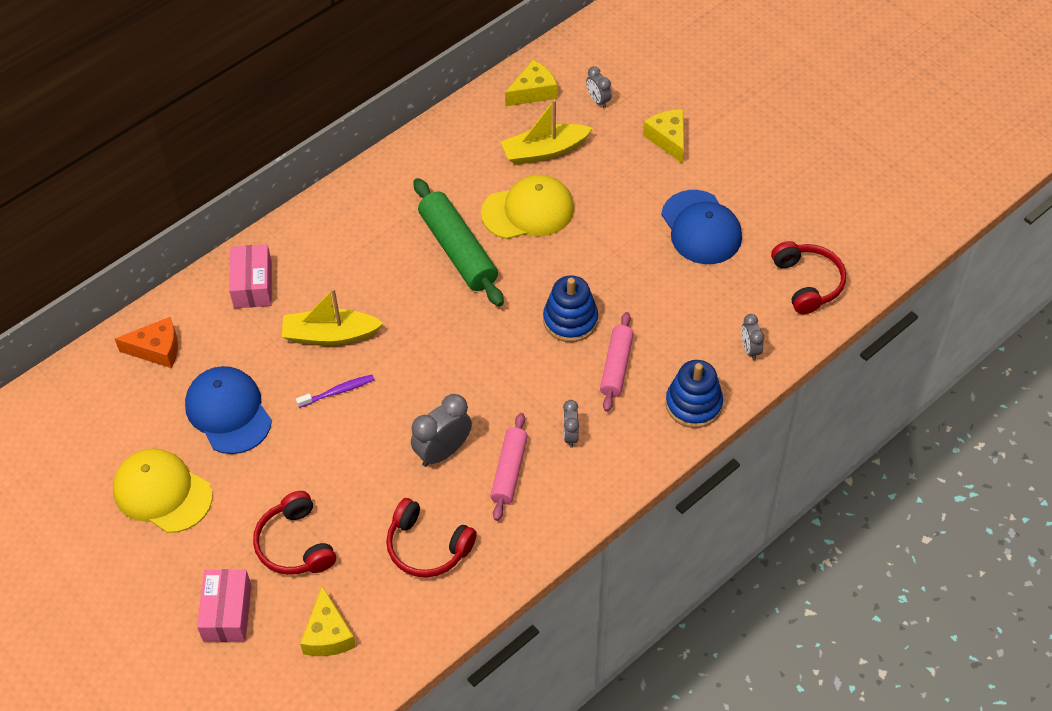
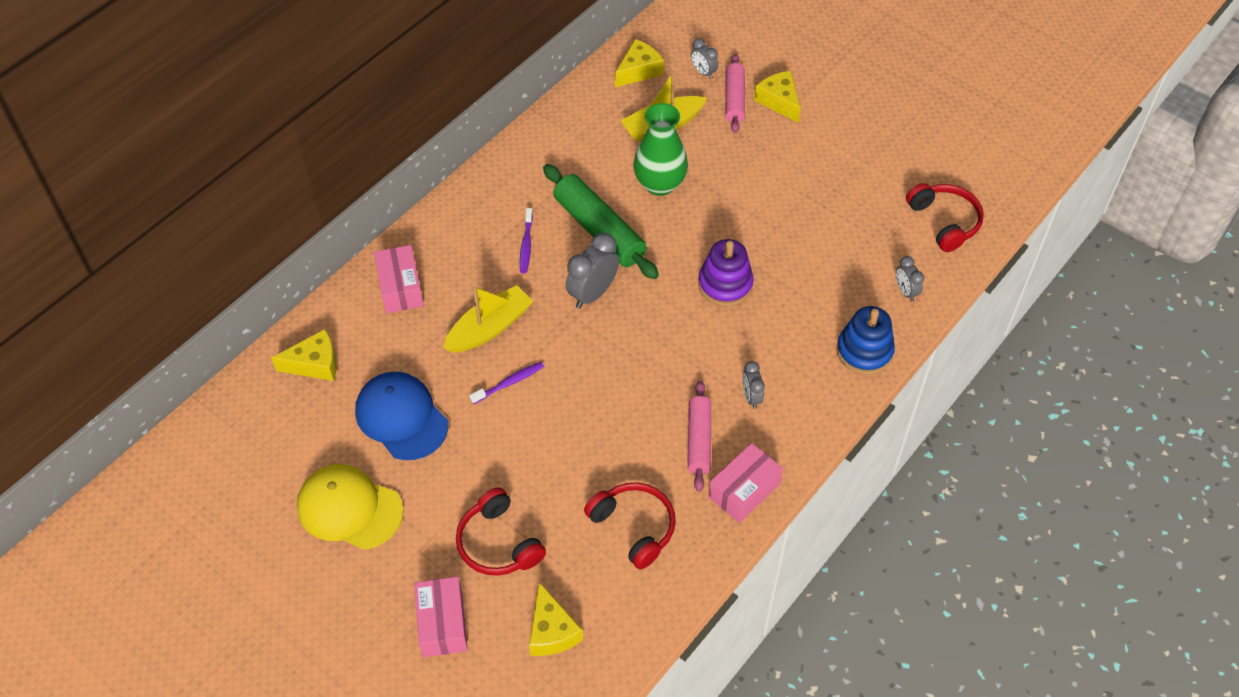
camera: 10 degrees left, 0 degrees up
(157, 349) = (315, 364): orange cheese -> yellow cheese
(330, 335) = (489, 328): yellow boat -> yellow boat turned 150 degrees clockwise
(383, 257) = (526, 245): none -> purple toothbrush
(427, 547) = (634, 527): red headphones -> red headphones turned 150 degrees counterclockwise
(443, 452) = (628, 429): grey clock -> grey clock (593, 294)
(528, 211) = (659, 184): yellow cap -> green vase
(542, 526) = (744, 490): none -> pink box
(570, 320) = (725, 284): blue stacking toy -> purple stacking toy
(616, 366) = (781, 324): pink rolling pin -> pink rolling pin (734, 99)
(701, 228) = (830, 181): blue cap -> none

